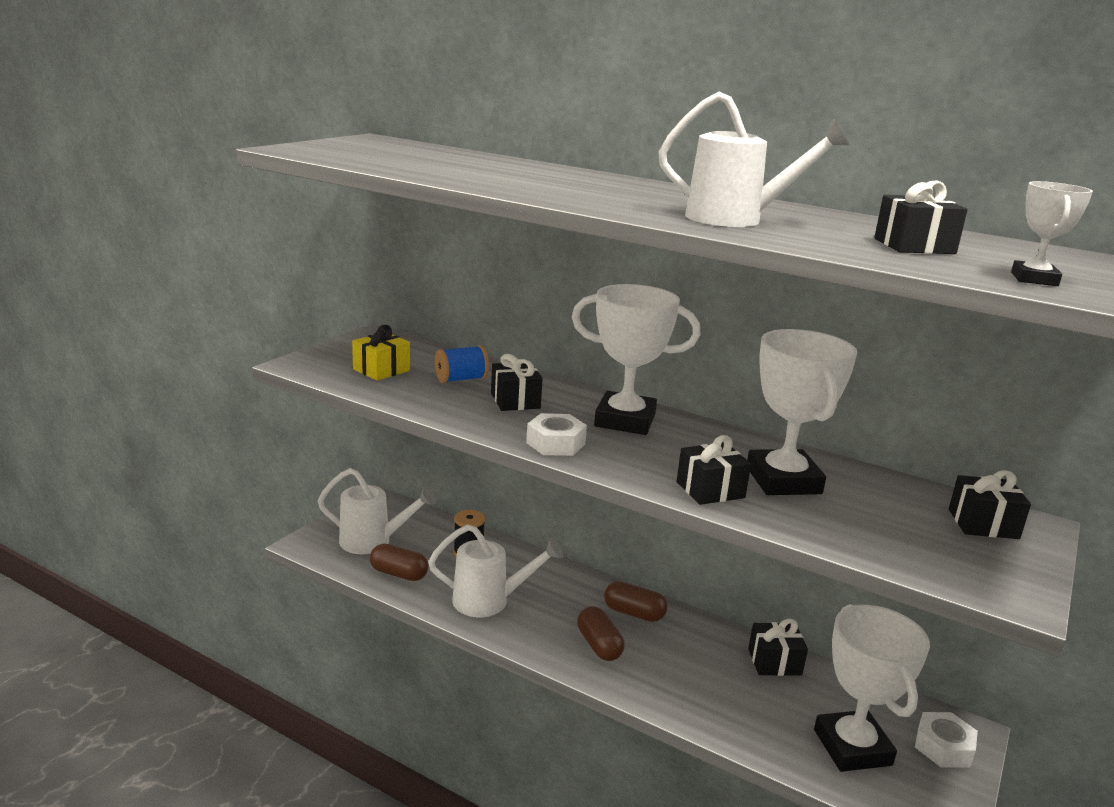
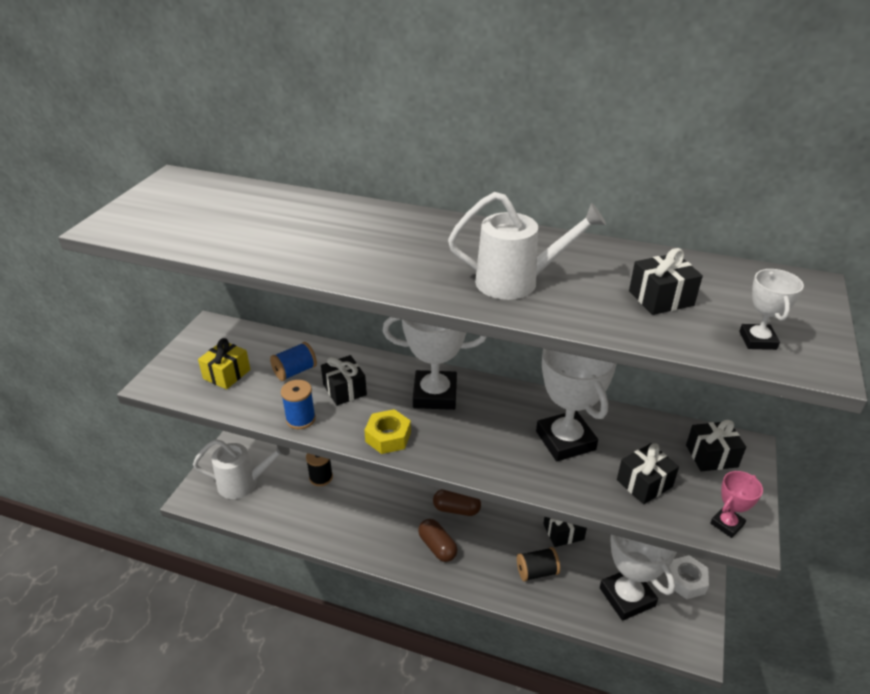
camera: 10 degrees left, 15 degrees up
(398, 574) = (272, 512): brown capsule -> none
(454, 414) = (300, 419): none -> blue spool
(488, 601) = (347, 523): white watering can -> none
(556, 443) = (388, 437): white nut -> yellow nut
(710, 490) = (515, 465): black gift -> black gift (644, 483)
(728, 696) = (537, 572): none -> black spool
(993, 585) = (727, 524): none -> pink trophy

